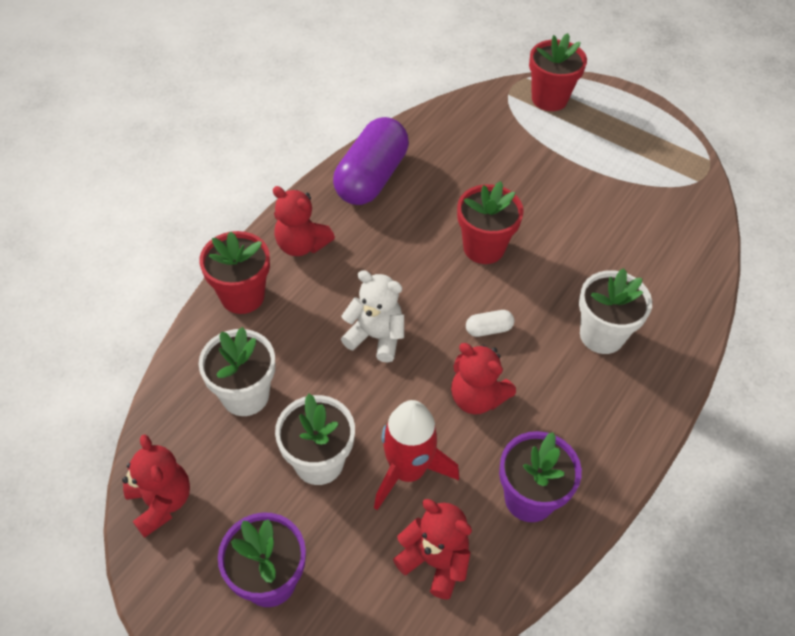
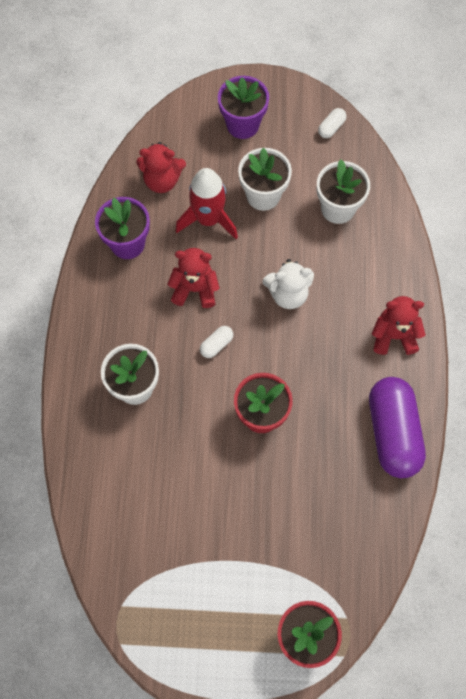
camera: 150 degrees right, 15 degrees up
(161, 502) = (331, 127): red teddy bear -> white capsule
(242, 296) = (398, 271): red flower pot -> none

